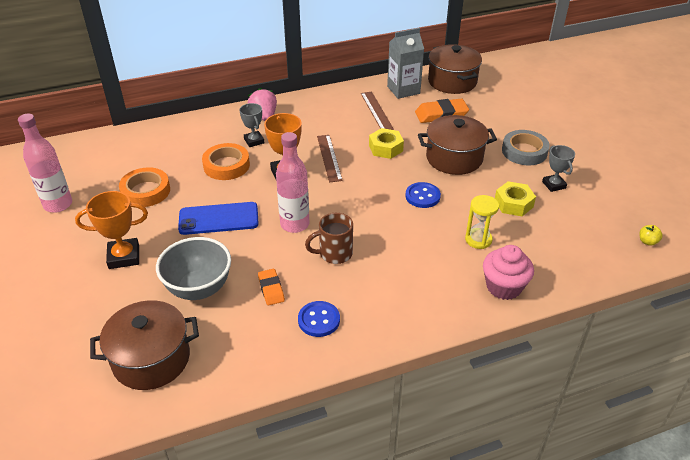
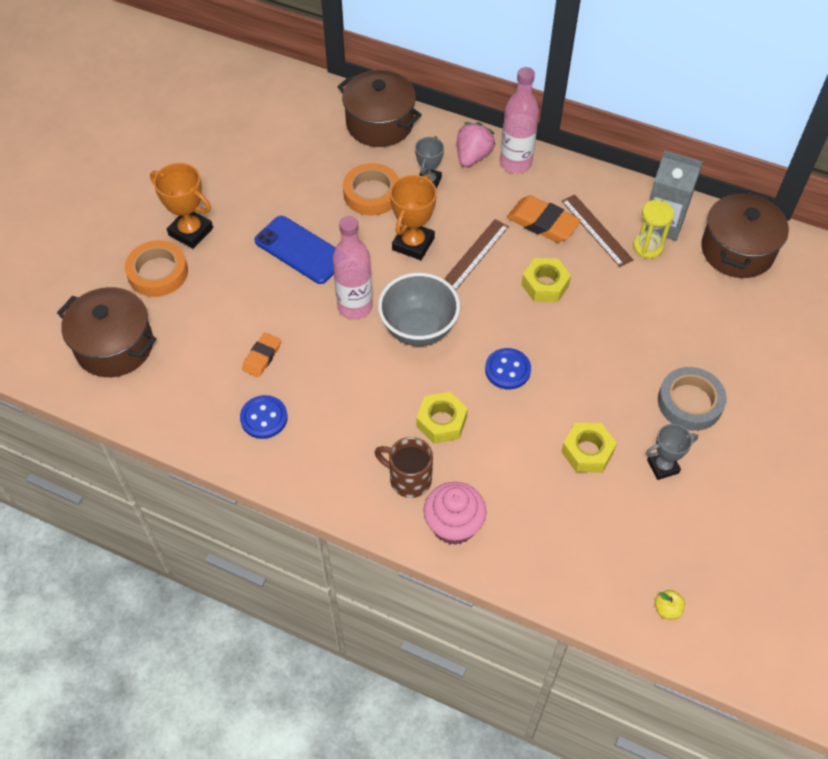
camera: 45 degrees right, 15 degrees up
(58, 204) = (197, 136): pink bottle -> pink bottle (515, 163)
(146, 191) = (275, 173): orange tape -> orange tape (158, 272)
(199, 288) = (211, 310): grey bowl -> grey bowl (418, 329)
(334, 254) = (351, 365): brown mug -> brown mug (409, 479)
(376, 111) = (596, 230): brown ruler -> brown ruler turned 60 degrees counterclockwise
(425, 244) = (441, 422): none -> yellow nut
(441, 114) = (662, 286): orange eraser -> orange eraser (543, 223)
(454, 158) = (600, 351): brown pot -> brown pot (380, 124)
(478, 240) = (496, 460): yellow hourglass -> yellow hourglass (648, 247)
(554, 185) = (663, 466): grey trophy -> grey trophy turned 45 degrees clockwise

